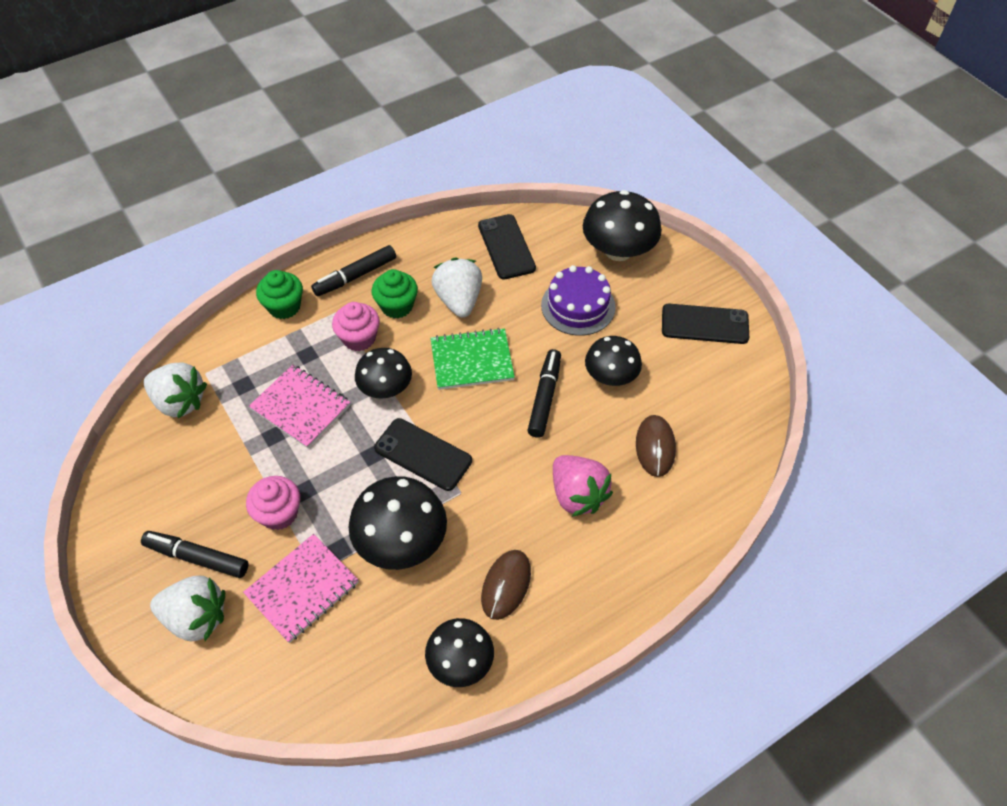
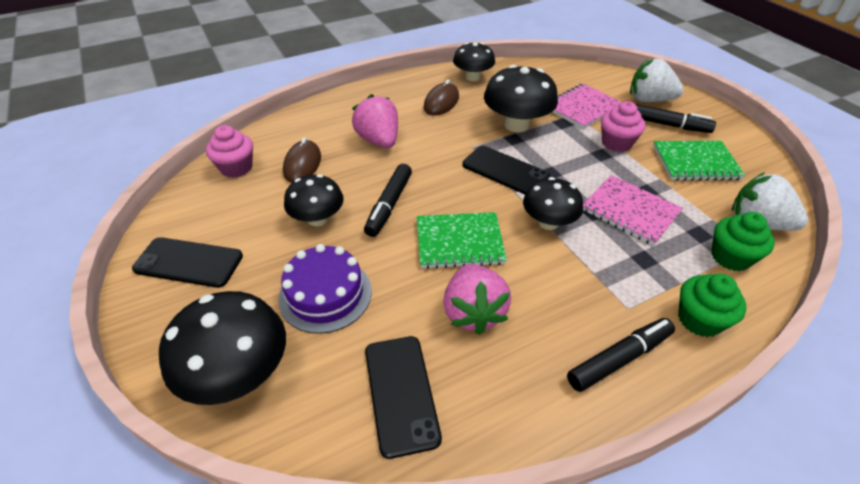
camera: 175 degrees left, 10 degrees down
(196, 485) = (695, 162): none -> green notebook
(359, 338) = (590, 273): pink cupcake -> pink cupcake (236, 168)
(397, 306) = (552, 310): green cupcake -> green cupcake (730, 257)
(459, 300) = (473, 312): white strawberry -> pink strawberry

